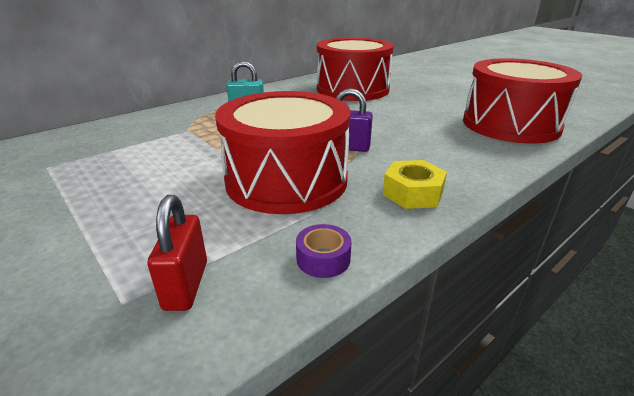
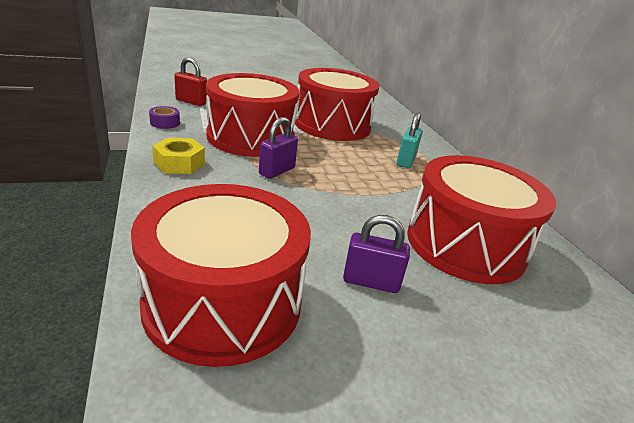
camera: 110 degrees right, 0 degrees up
(182, 150) = (332, 125): none -> red drum
(428, 102) = (371, 282): none -> purple padlock

